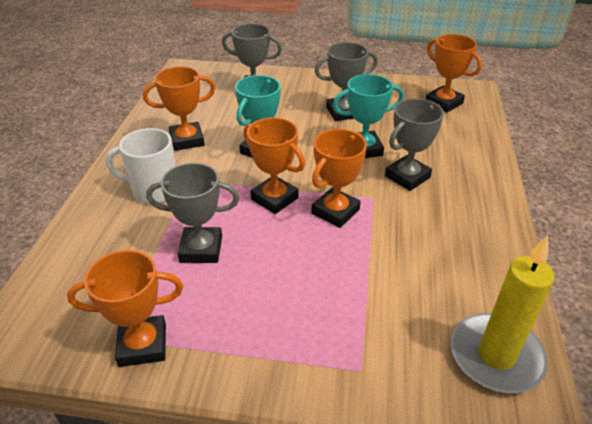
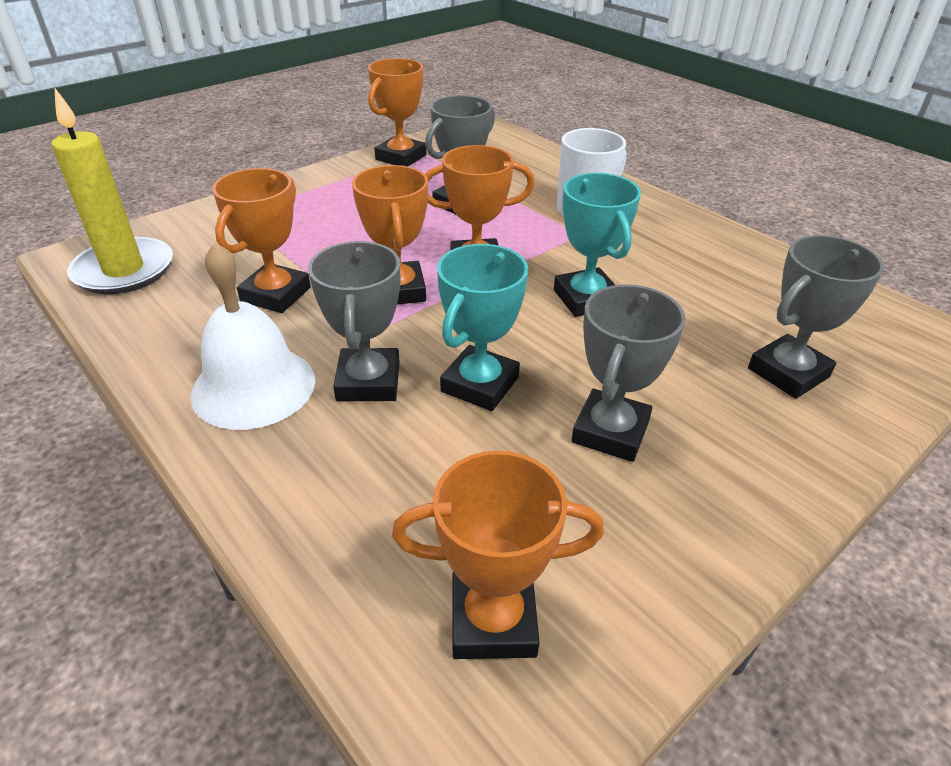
camera: 130 degrees right, 0 degrees up
(187, 140) = (673, 259): orange trophy -> orange trophy (276, 294)
(462, 206) = (253, 386): none -> white bell

